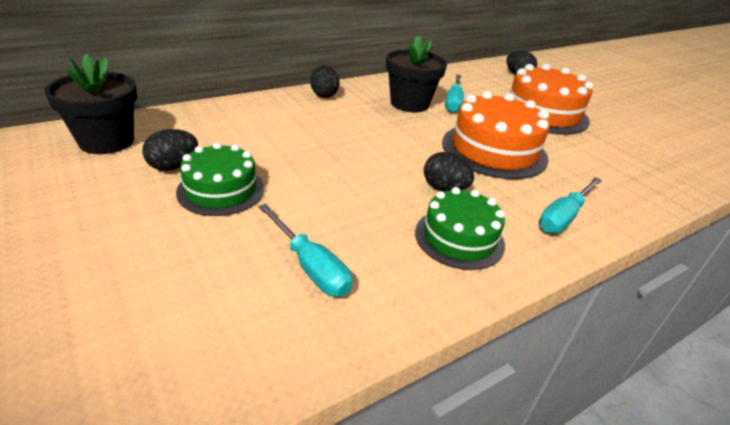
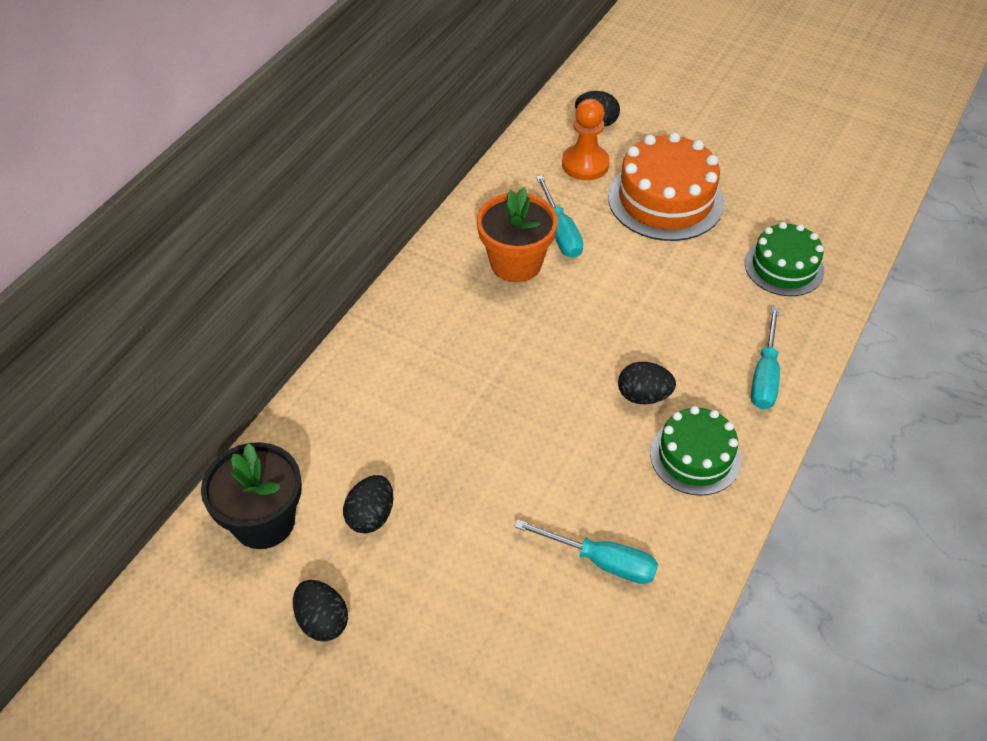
camera: 25 degrees left, 15 degrees up
(221, 190) = (448, 520): green cake -> green cake (784, 267)
(324, 95) = (409, 300): black egg -> black egg (322, 621)
(409, 104) = (516, 263): black flower pot -> orange flower pot
(494, 150) = (653, 303): orange cake -> none
(496, 85) = (585, 164): none -> orange pawn

